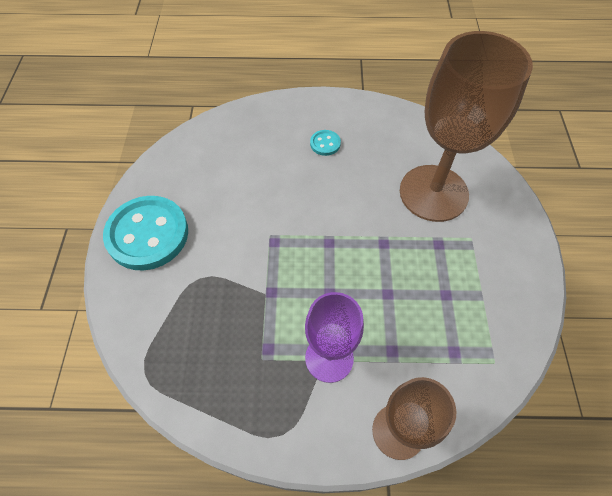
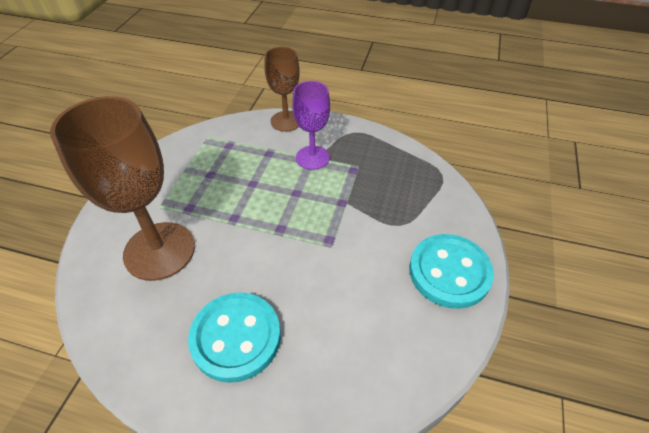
camera: 165 degrees left, 10 degrees down
(325, 144) = (236, 337): turquoise button -> turquoise button, size x2.34

